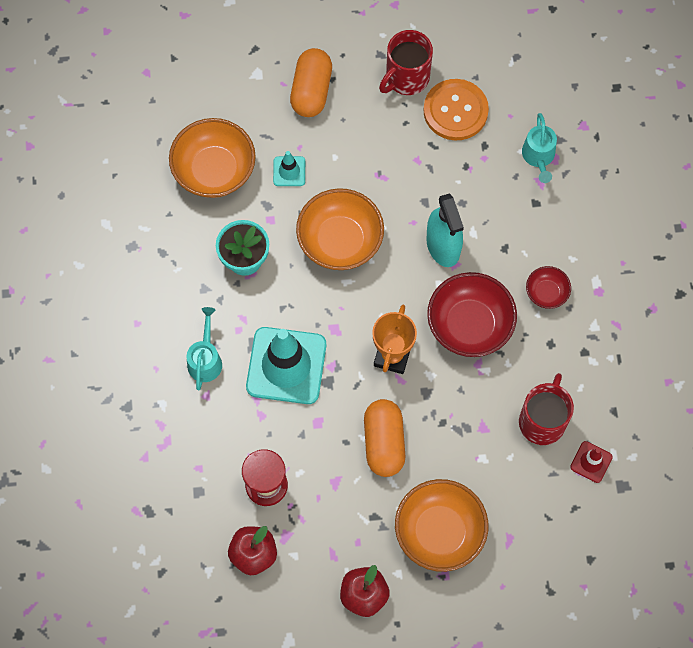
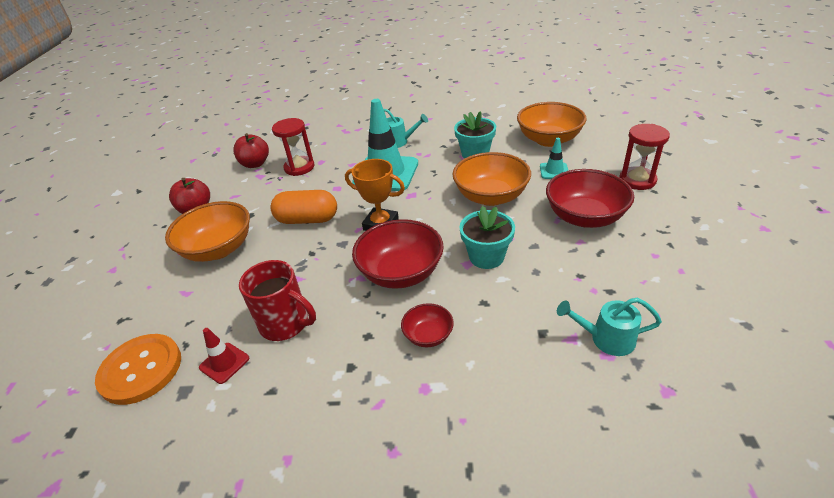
camera: 100 degrees right, 30 degrees down
(311, 91) = (637, 180): orange capsule -> red hourglass
(378, 151) = (584, 217): none -> red bowl
(406, 78) = (675, 235): red mug -> none
(443, 246) = (486, 257): turquoise spray bottle -> turquoise flower pot
(455, 111) = (648, 269): orange button -> orange button (141, 370)

